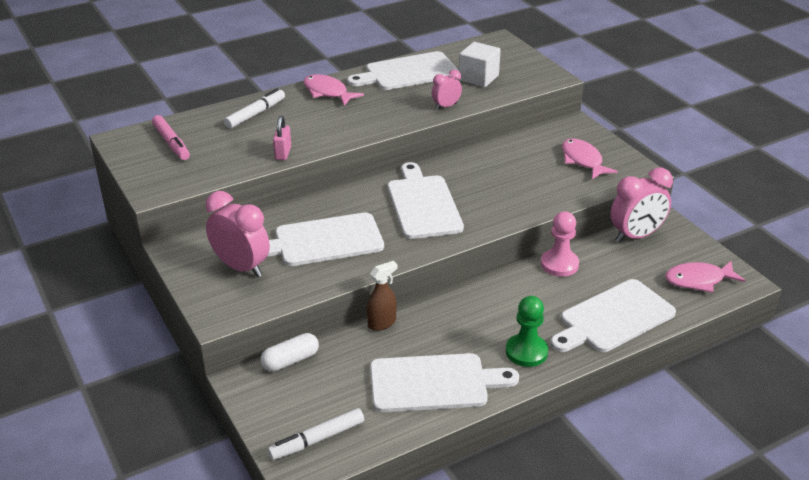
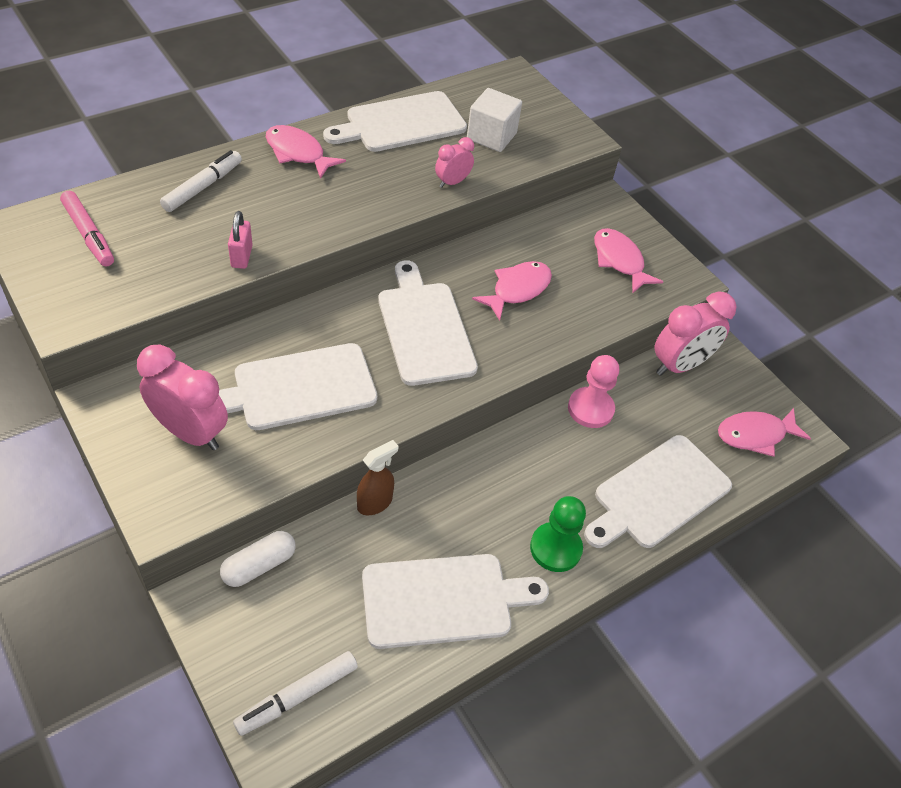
camera: 10 degrees left, 15 degrees up
(498, 180) = (517, 290): none -> pink fish

